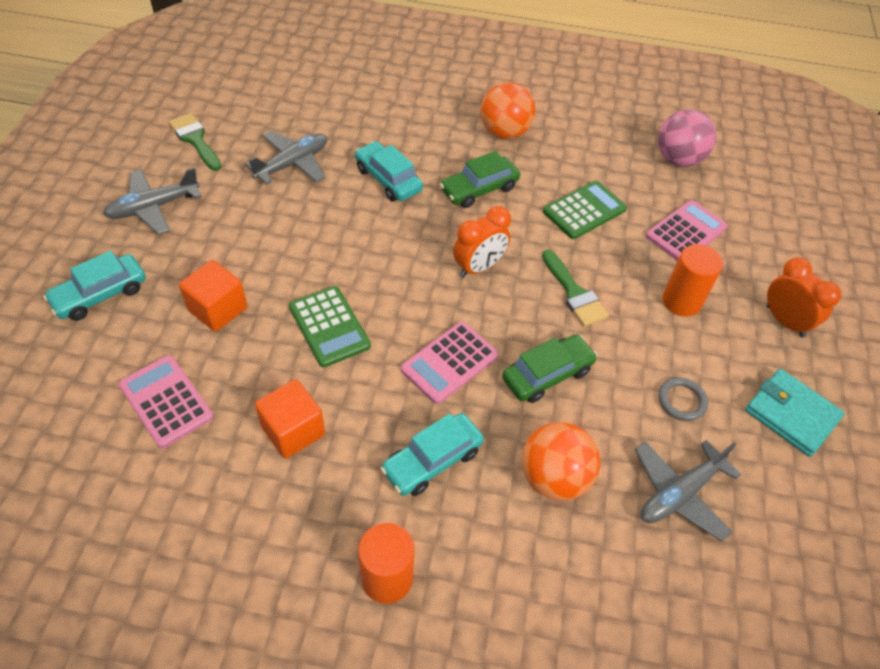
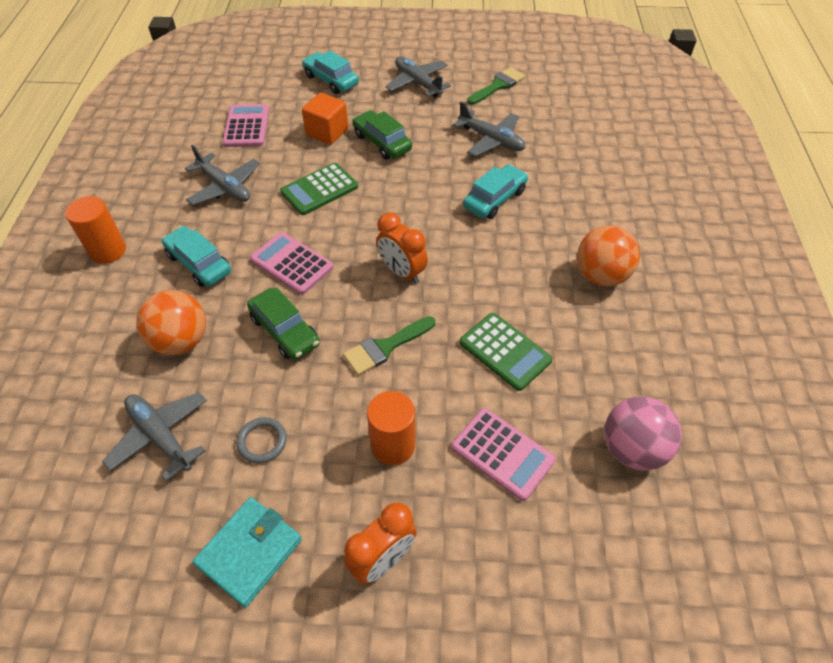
camera: 85 degrees right, 0 degrees up
(166, 401) = (247, 126): pink calculator -> pink calculator turned 45 degrees counterclockwise
(293, 430) = (225, 187): orange cube -> grey plane
(479, 189) = (505, 263): green car -> green car (382, 142)

